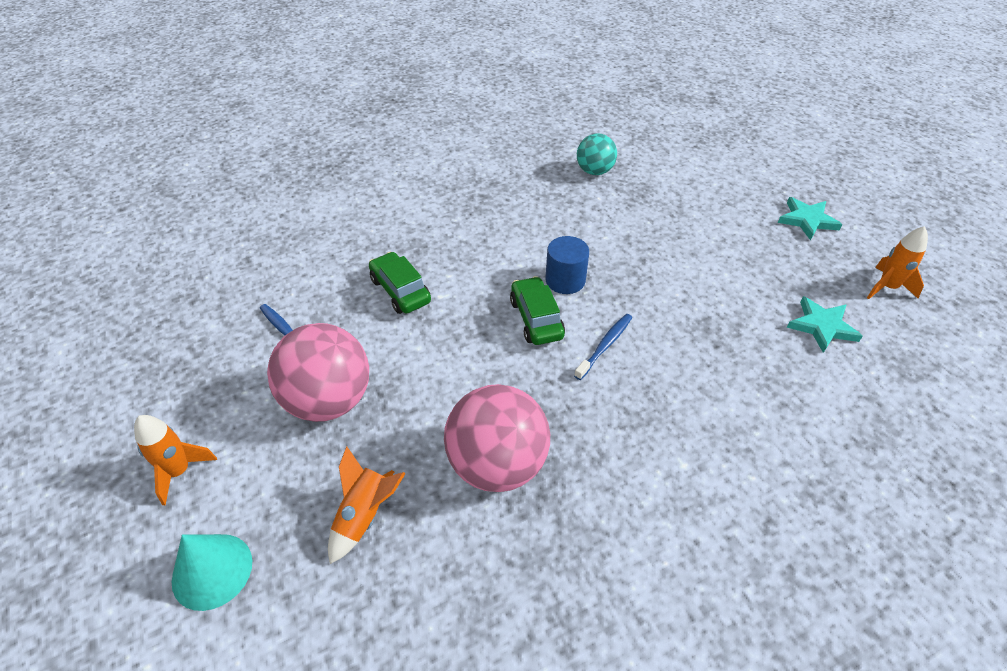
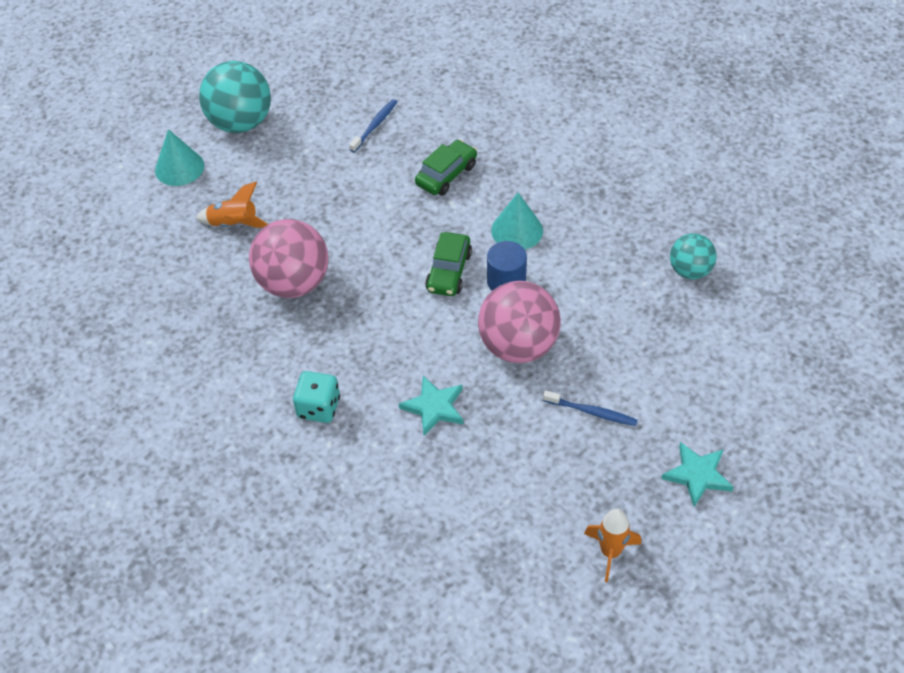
camera: 75 degrees right, 5 degrees up
(179, 471) = (240, 122): orange rocket -> turquoise ball
(328, 400) = (320, 172): pink ball -> pink ball (518, 345)
(503, 258) = (517, 230): none -> turquoise cone
(536, 319) = (449, 271): green car -> green car turned 135 degrees clockwise
(605, 346) = (435, 325): blue toothbrush -> blue toothbrush (591, 412)
(698, 477) = (319, 408): none -> turquoise dice
(822, 326) = (524, 491): turquoise star -> turquoise star (434, 407)

